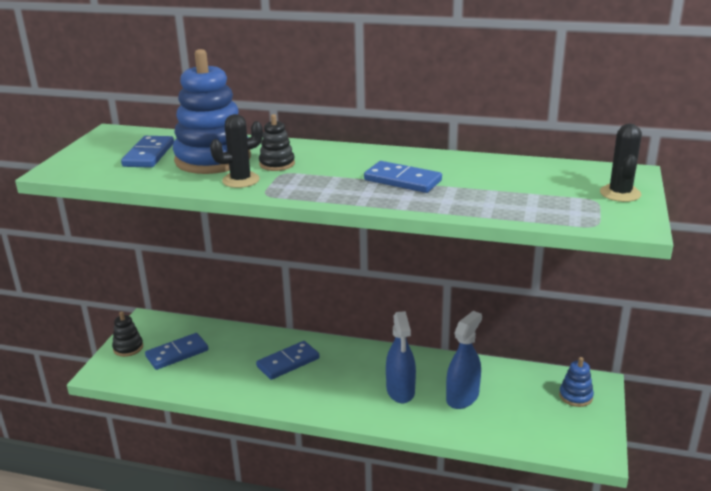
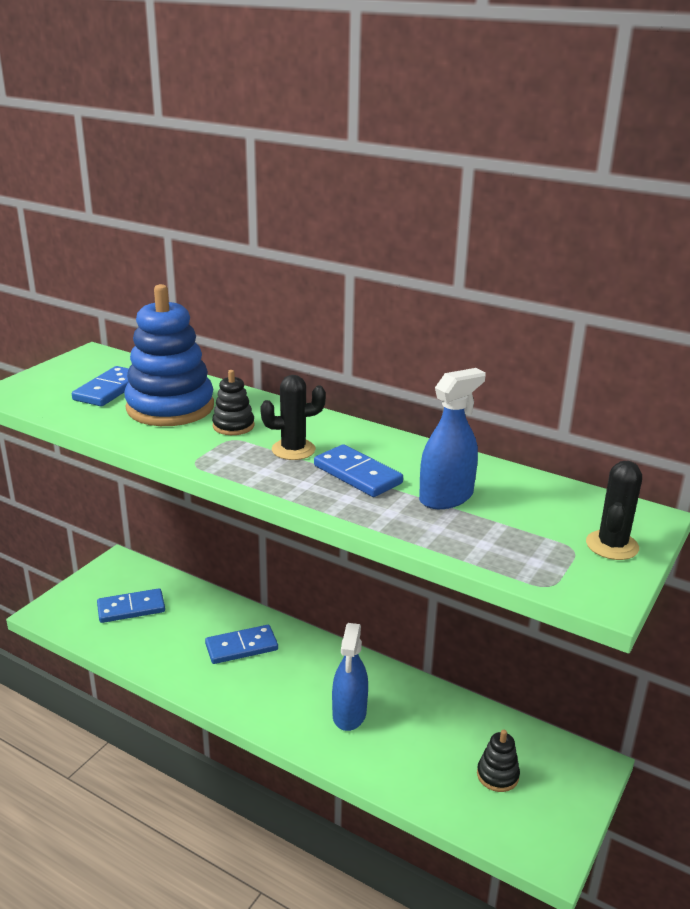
camera: 15 degrees right, 0 degrees up
(128, 348) = (85, 590): black stacking toy -> black stacking toy (497, 775)
(241, 180) = (180, 440): black cactus -> black cactus (293, 450)
(462, 397) = (418, 740): blue spray bottle -> blue spray bottle (446, 497)
(575, 396) = (557, 774): blue stacking toy -> none

